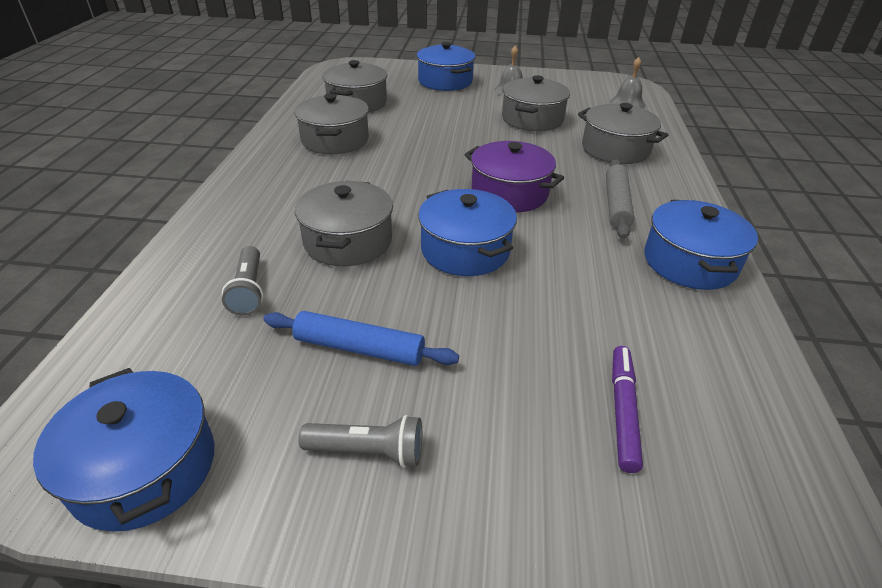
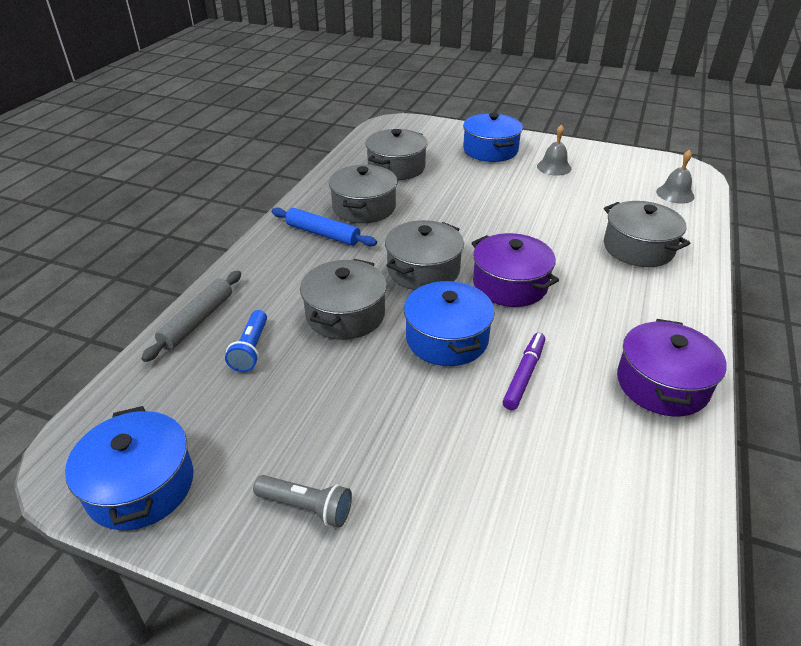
camera: 15 degrees right, 0 degrees up
(248, 290) = (251, 349): grey flashlight -> blue flashlight
(359, 348) = (326, 417): blue rolling pin -> blue rolling pin (323, 234)
(532, 119) = (564, 203): grey pot -> grey pot (423, 270)
(616, 204) = (613, 311): grey rolling pin -> grey rolling pin (197, 321)
(622, 411) = (532, 517): purple marker -> purple marker (524, 375)
(689, 262) = (662, 384): blue pot -> purple pot

